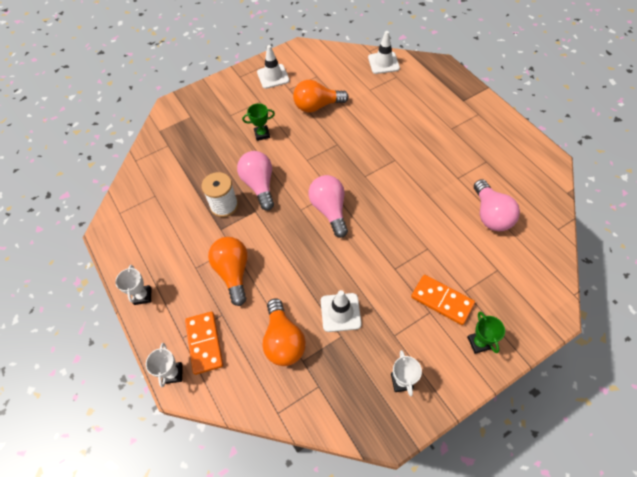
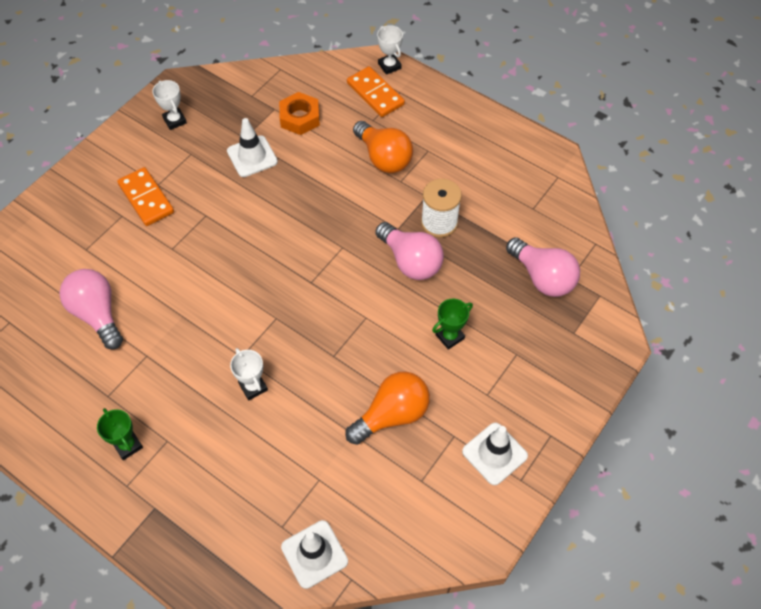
camera: 155 degrees right, 0 degrees up
(143, 296) = (464, 110): white trophy -> white trophy (253, 387)
(283, 340) = (300, 118): orange light bulb -> orange nut
(329, 210) = (305, 257): pink light bulb -> pink light bulb (542, 277)
(442, 300) = (146, 198): orange domino -> orange domino turned 45 degrees clockwise
(479, 343) = (102, 172): green trophy -> green trophy (127, 445)

